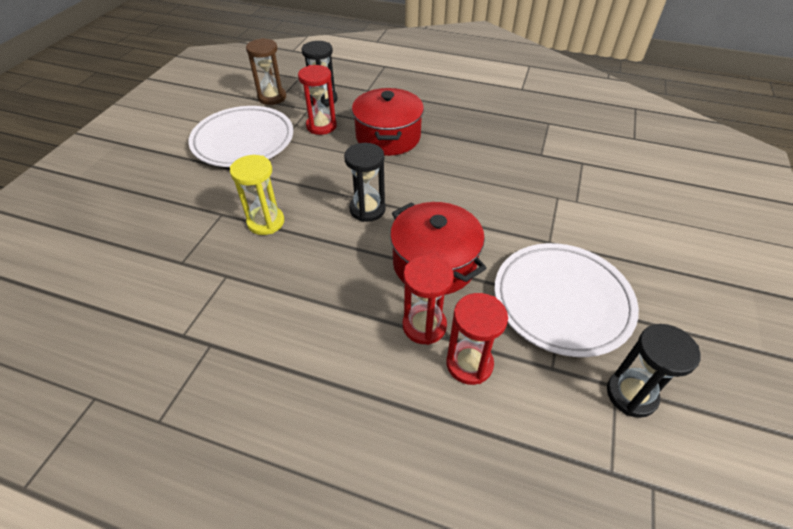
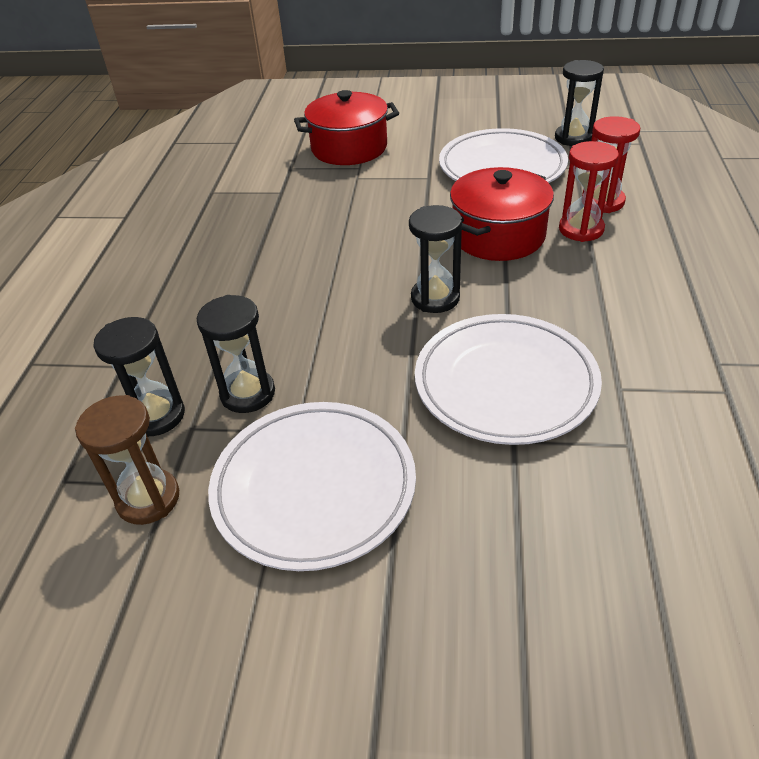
camera: 100 degrees left, 5 degrees down
(266, 222) = (505, 383): yellow hourglass -> white plate
(321, 126) = (248, 393): red hourglass -> black hourglass
(388, 137) = (267, 313): red pot -> red pot (349, 148)

